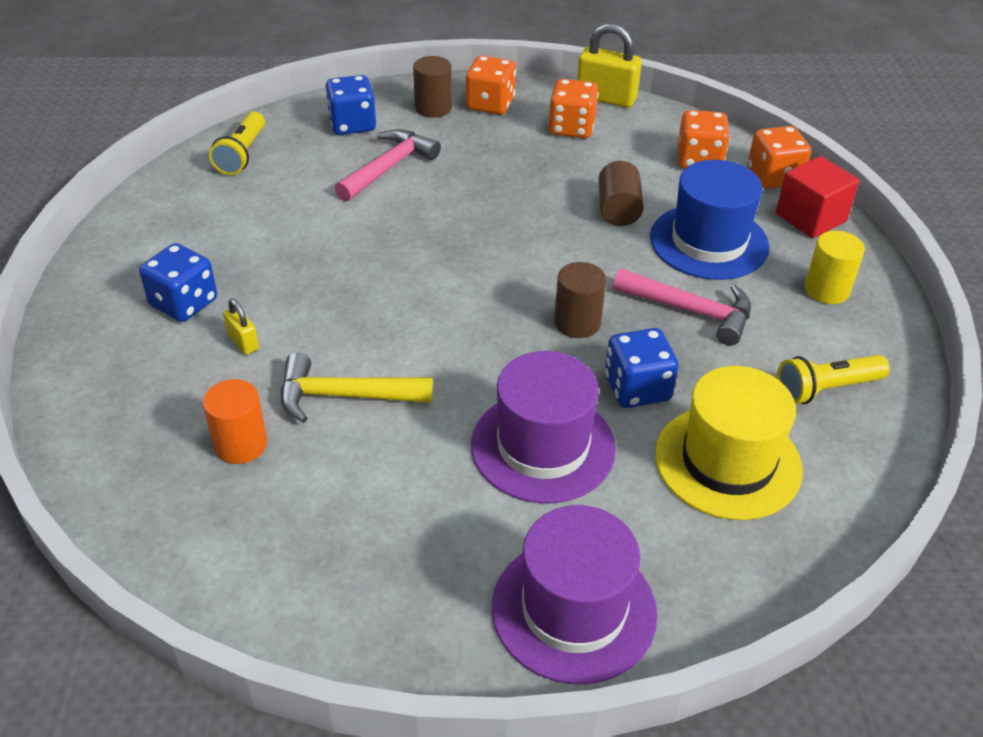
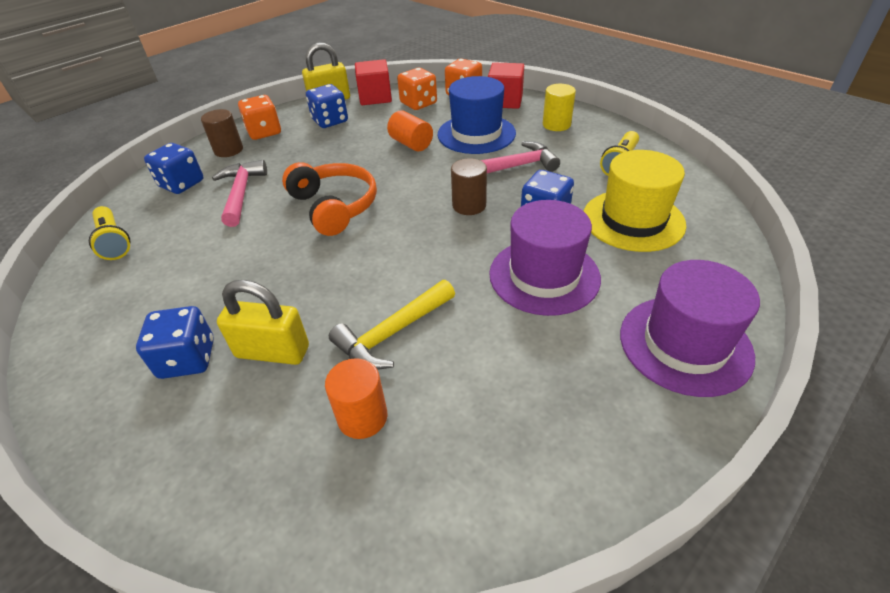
camera: 40 degrees left, 0 degrees up
(243, 342) = (272, 351): yellow padlock -> yellow padlock, size x1.92
(450, 237) = (334, 206): none -> orange headphones
(571, 128) = (330, 121): orange dice -> blue dice
(618, 210) = (411, 144): brown cylinder -> orange cylinder
(660, 123) = (375, 97): none -> red cube

